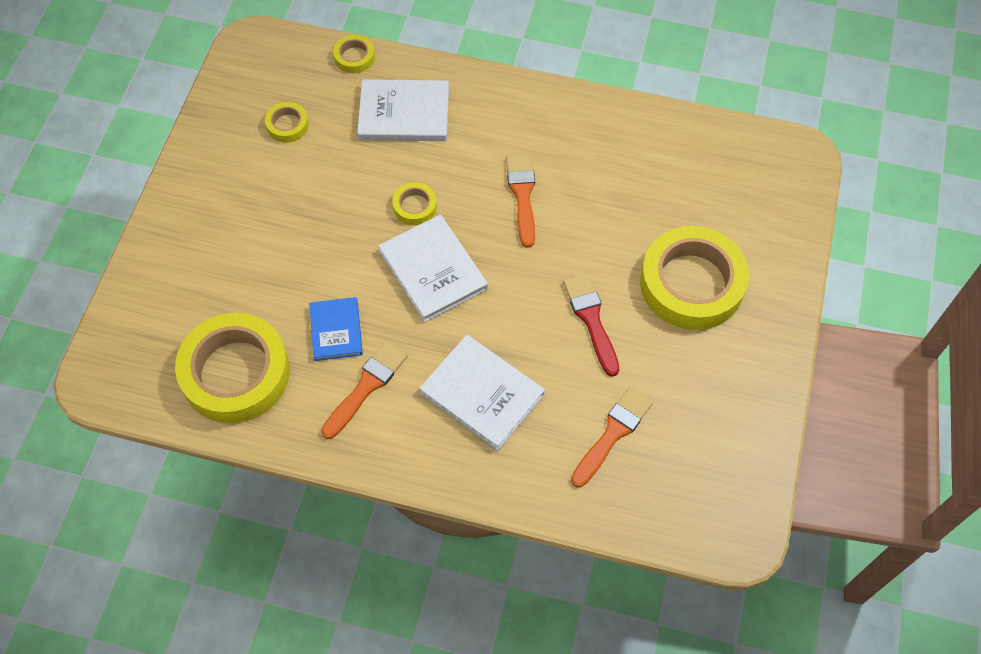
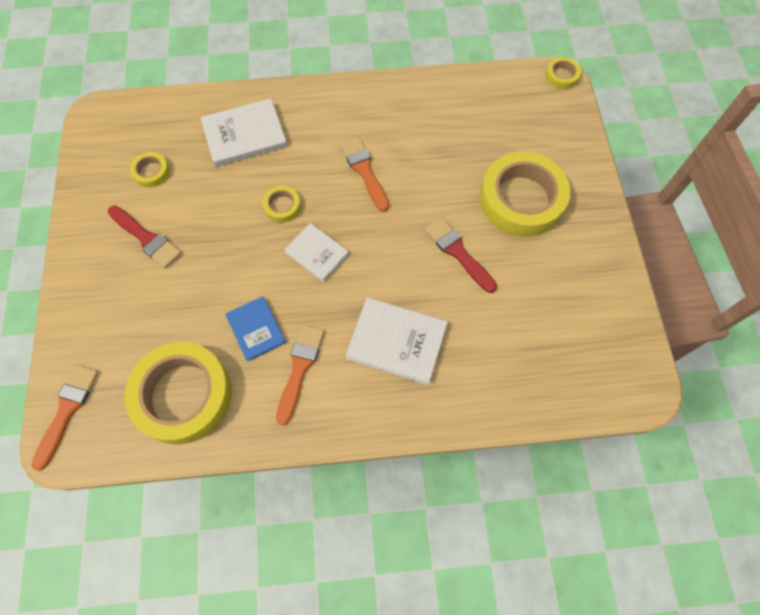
camera: 20 degrees left, 5 degrees up
(256, 196) = (146, 238): none -> red brush
(354, 57) = (187, 102): yellow tape -> yellow tape (561, 76)
(433, 270) = (317, 253): white book -> white book, size x0.64
(613, 433) = (512, 338): orange brush -> orange brush (67, 410)

